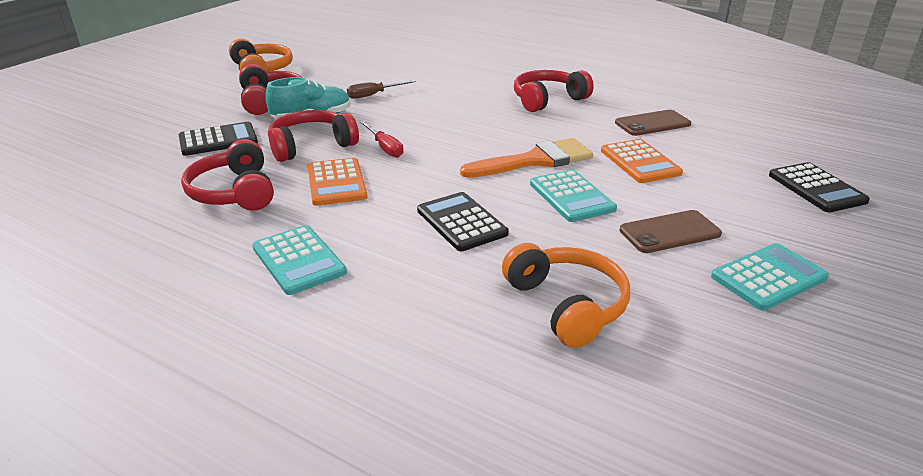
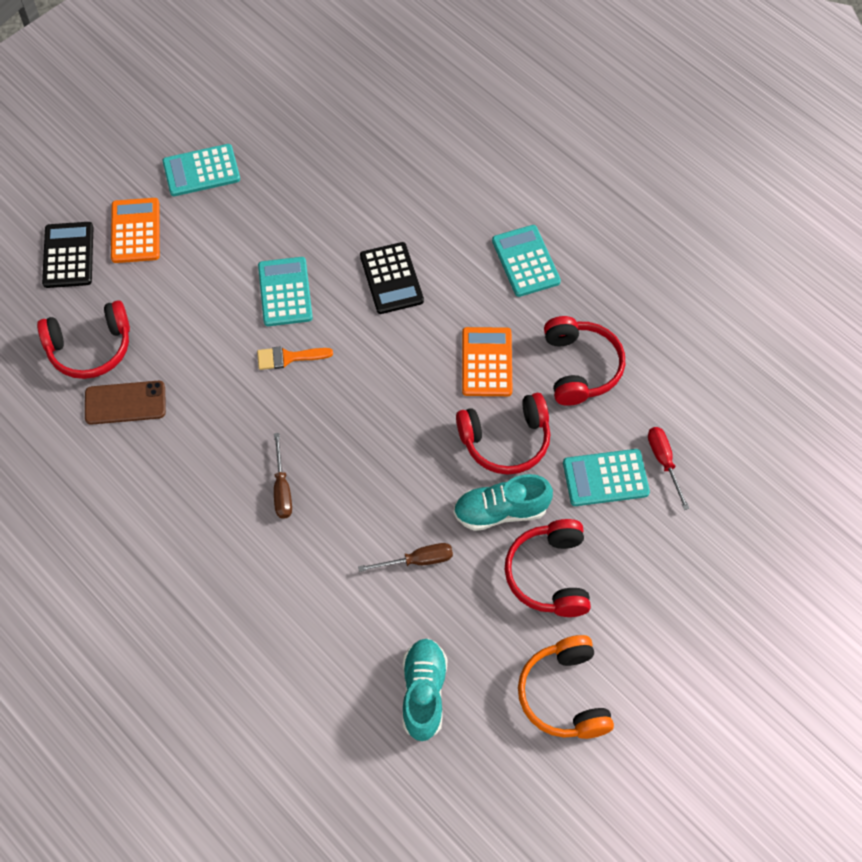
camera: 165 degrees left, 30 degrees up
(218, 140) = (605, 478): black calculator -> turquoise calculator
(355, 62) = (423, 693): none -> turquoise shoe
(385, 148) = (430, 418): red screwdriver -> red screwdriver (664, 462)
(492, 107) = (282, 489): none -> brown screwdriver
(535, 160) = (288, 357): orange brush -> orange brush, size x0.55
(547, 100) = (208, 492): red headphones -> red headphones (90, 348)
(567, 305) = (351, 177): orange headphones -> none
(640, 162) = (191, 331): orange calculator -> orange calculator (135, 231)
(670, 232) = (235, 229): brown phone -> none

